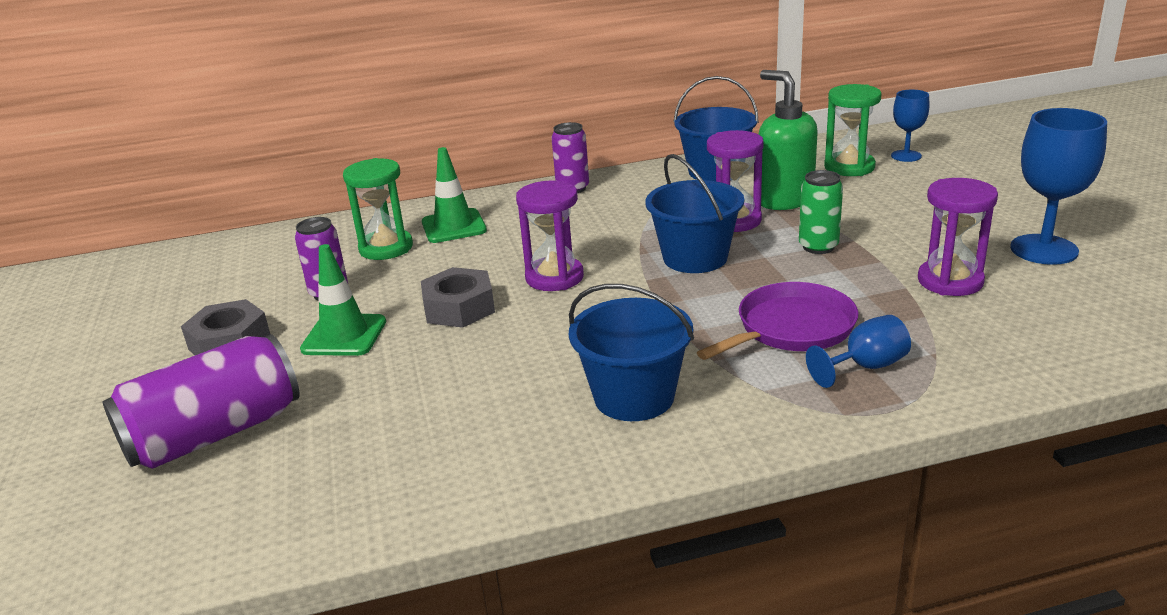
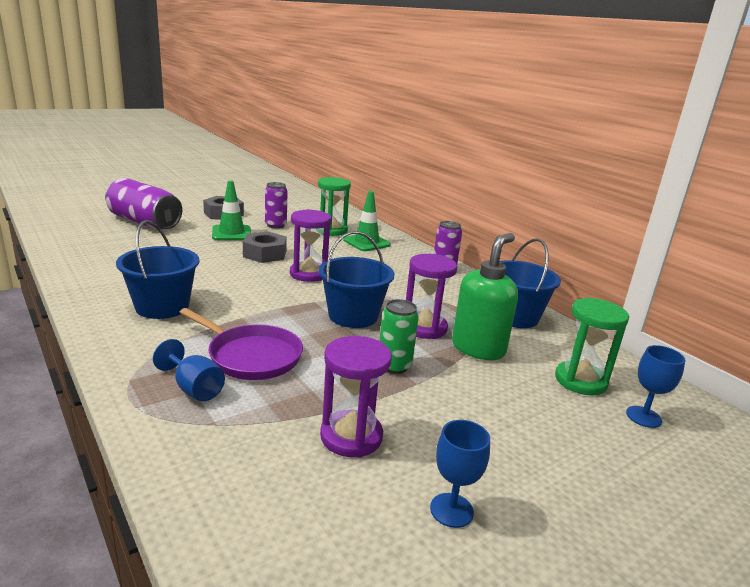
camera: 65 degrees right, 5 degrees down
(1044, 249) = (451, 510): blue goblet -> blue goblet, size x0.58

